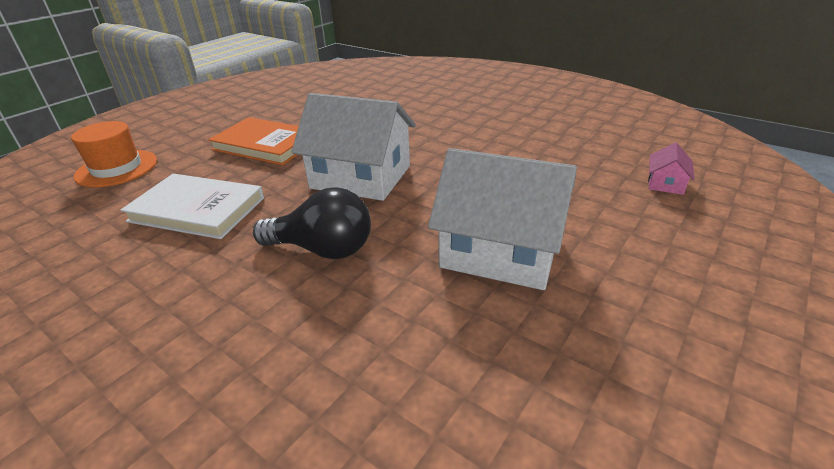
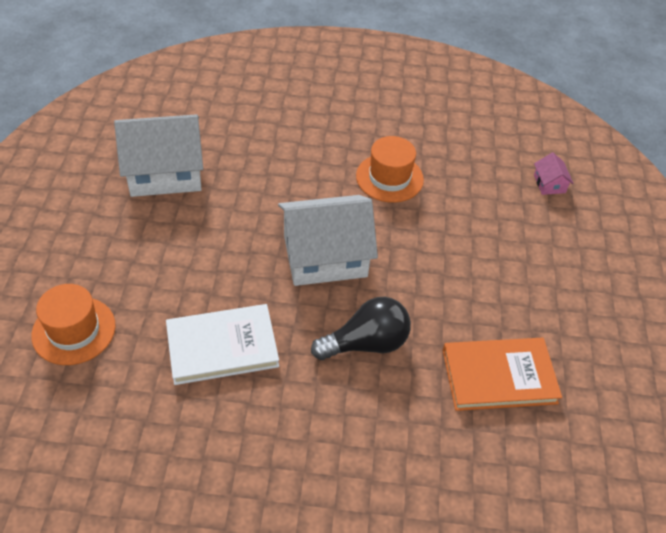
camera: 35 degrees left, 15 degrees up
(266, 145) = (194, 244): orange book -> orange book (499, 376)
(480, 143) = (389, 178): none -> orange hat
(500, 250) = (484, 294): white house -> white house (165, 172)

